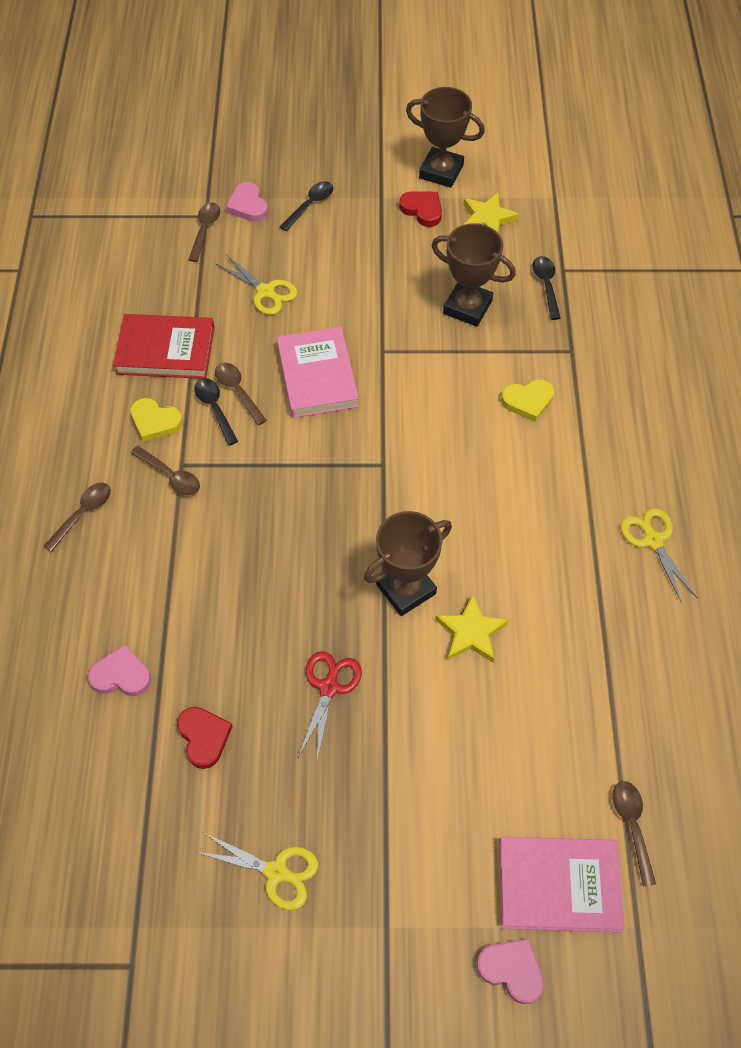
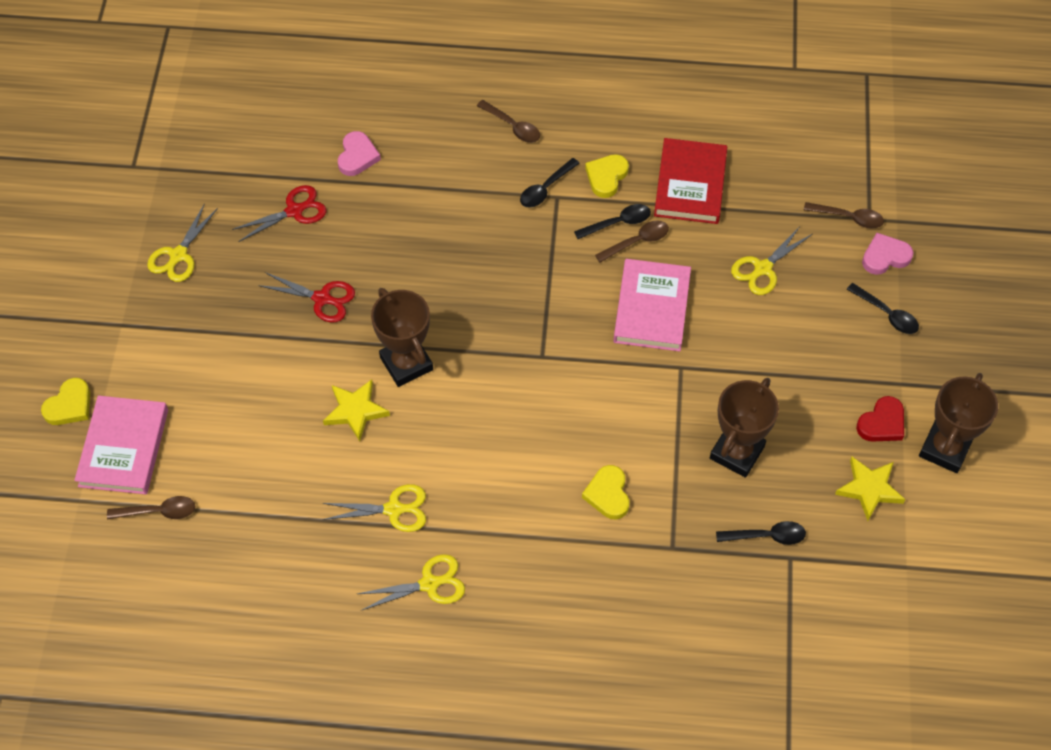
camera: 95 degrees right, 0 degrees up
(171, 476) = (545, 189): brown spoon -> black spoon
(204, 737) = (294, 211): red heart -> red scissors
(317, 376) = (652, 308): pink book -> pink book turned 75 degrees counterclockwise
(511, 970) = (69, 405): pink heart -> yellow heart
(580, 581) = (394, 509): none -> yellow scissors

